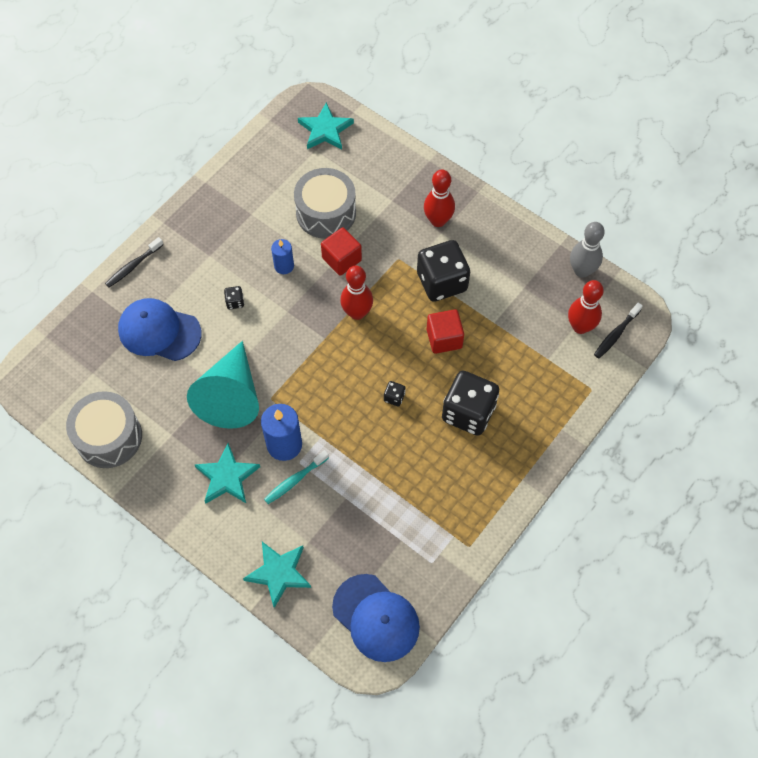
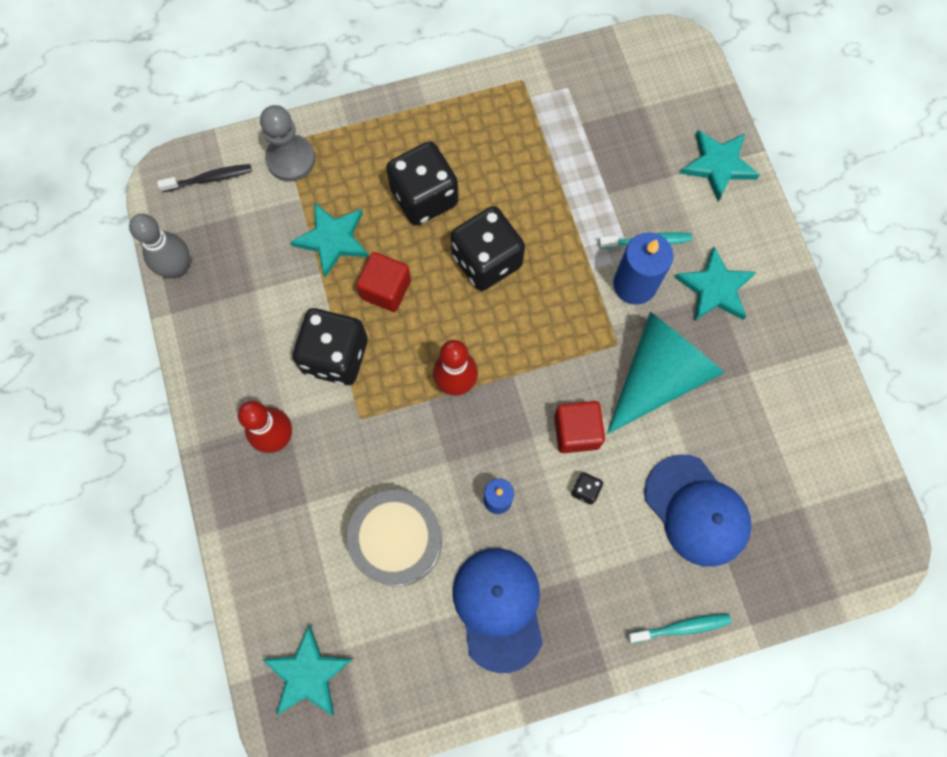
camera: 145 degrees left, 10 degrees up
(109, 437) = (821, 414): grey drum -> none
(133, 266) = (681, 627): black toothbrush -> turquoise toothbrush
(341, 259) = (424, 462): red cube -> red cube (576, 431)
(376, 618) = (652, 74): blue cap -> blue cap (498, 608)
(394, 397) = (486, 260): black dice -> black dice, size x2.47
(503, 347) = (333, 240): none -> turquoise star
(577, 380) = (291, 159): none -> grey pawn
(580, 327) = (237, 209): red bowling pin -> none

